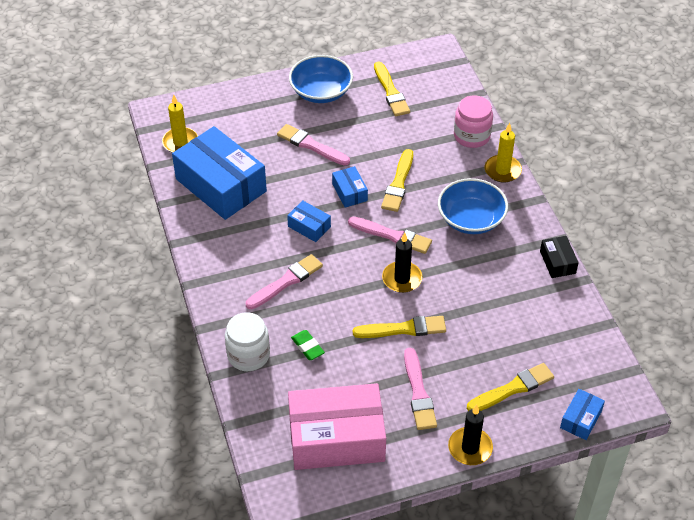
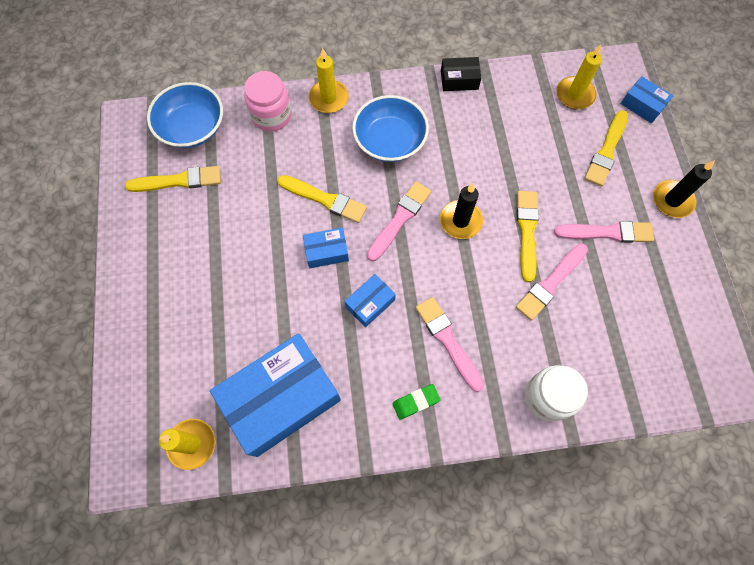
camera: 80 degrees left, 20 degrees up
(307, 347) = (542, 331): green eraser -> green eraser (416, 402)
(311, 145) = (241, 282): pink brush -> pink brush (551, 283)
(321, 91) = (153, 256): blue bowl -> blue bowl (192, 127)
(336, 438) = (659, 319): pink box -> none
(512, 389) = (606, 151): yellow brush -> yellow brush turned 135 degrees counterclockwise
(573, 358) = (575, 95): none -> yellow candle

